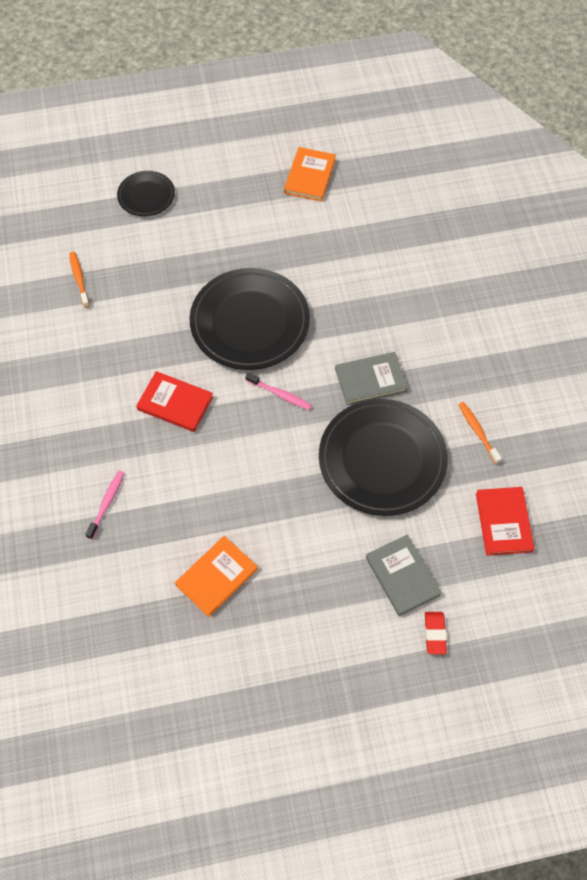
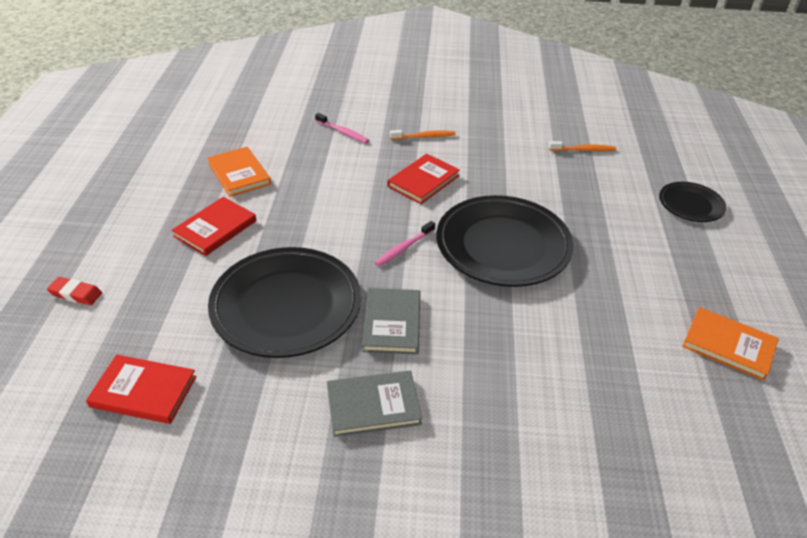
camera: 105 degrees right, 20 degrees down
(309, 559) = (215, 228): none -> red book
(402, 576) = (150, 286): grey book -> grey book (373, 405)
(478, 432) = (272, 406): orange toothbrush -> orange toothbrush (424, 137)

